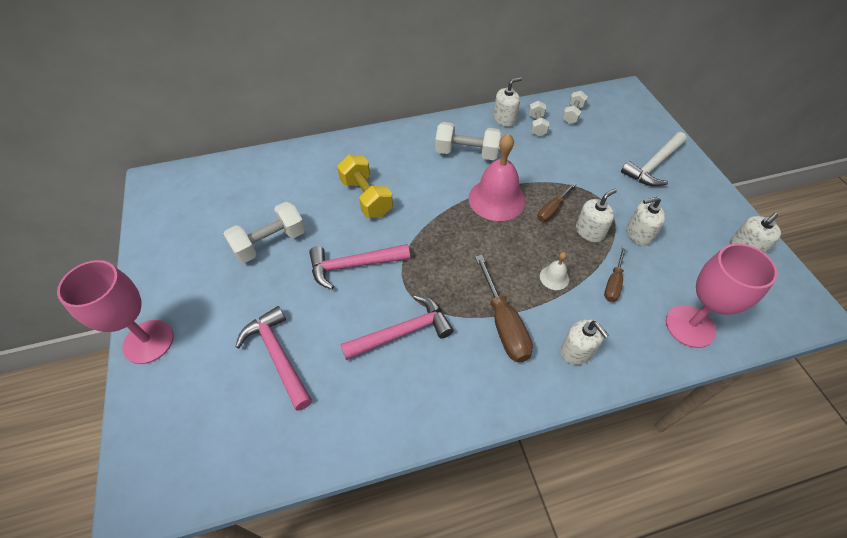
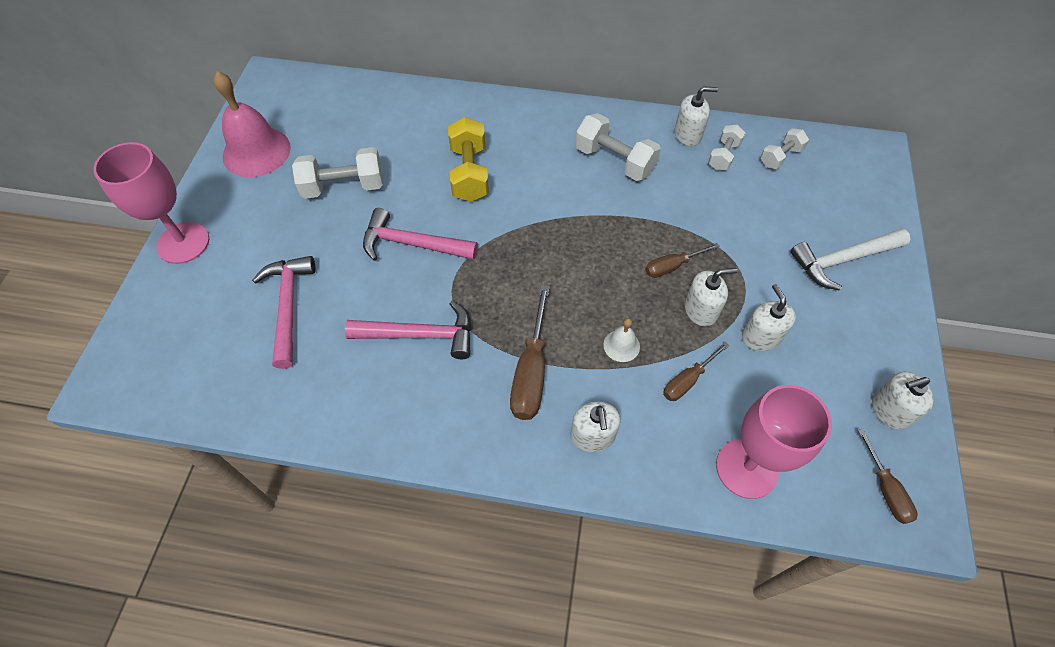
camera: 25 degrees right, 5 degrees up
(497, 199) = (614, 229): pink bell -> pink bell (256, 151)
(639, 234) = (761, 337): white soap dispenser -> white soap dispenser turned 60 degrees clockwise
(778, 300) = (885, 489): none -> brown screwdriver

